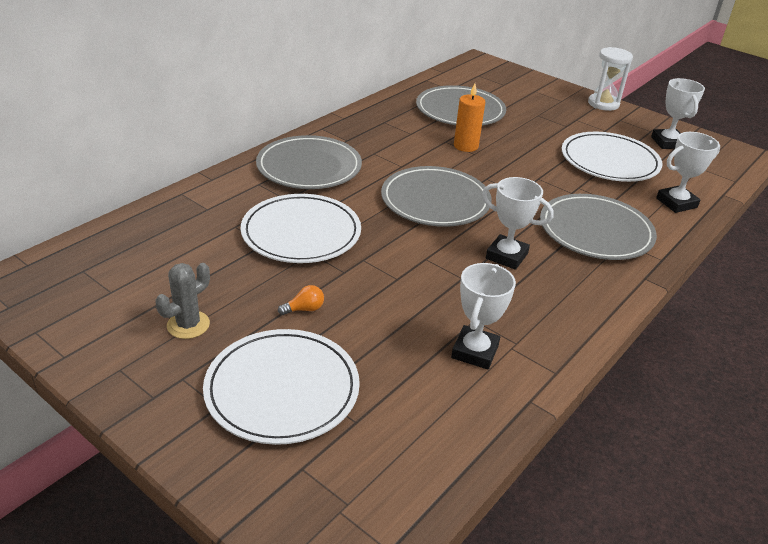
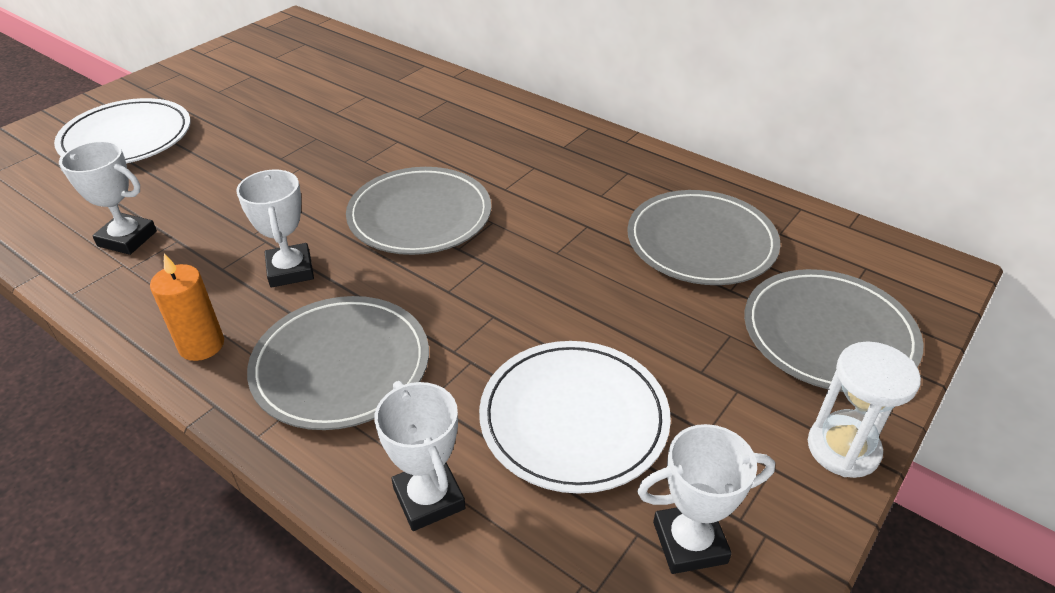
camera: 90 degrees right, 5 degrees up
(188, 325) = (222, 91): grey cactus -> none
(301, 233) = (352, 130): white plate -> none
(304, 309) = (226, 140): orange light bulb -> none
(309, 167) = (489, 125): grey plate -> grey plate (828, 334)
(466, 146) = (578, 244): orange candle -> orange candle (201, 345)
(506, 256) = (290, 270): white trophy -> white trophy turned 45 degrees counterclockwise

